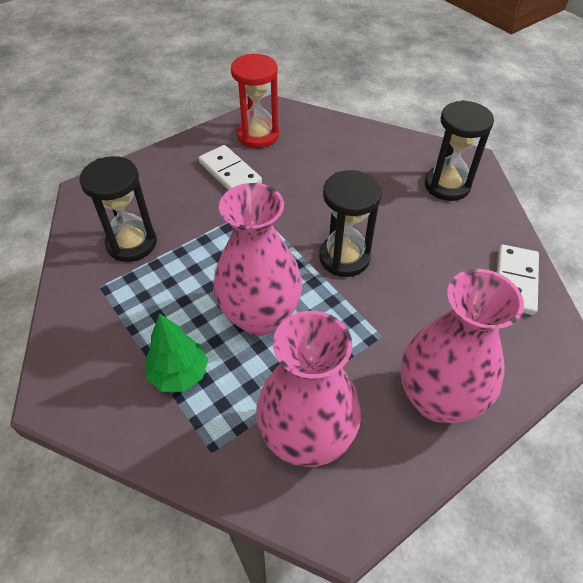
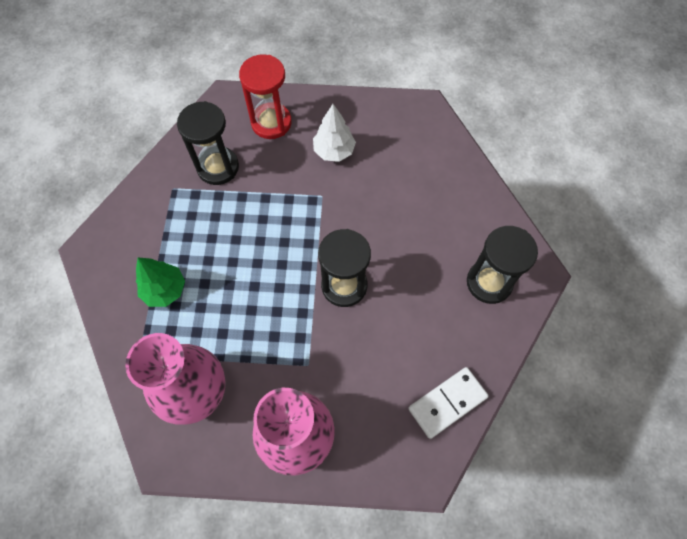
camera: 40 degrees right, 15 degrees up
(230, 173) = (334, 151): white domino -> white tree
(258, 135) = (387, 128): red hourglass -> red hourglass (271, 122)
(260, 316) = (246, 287): pink vase -> none

